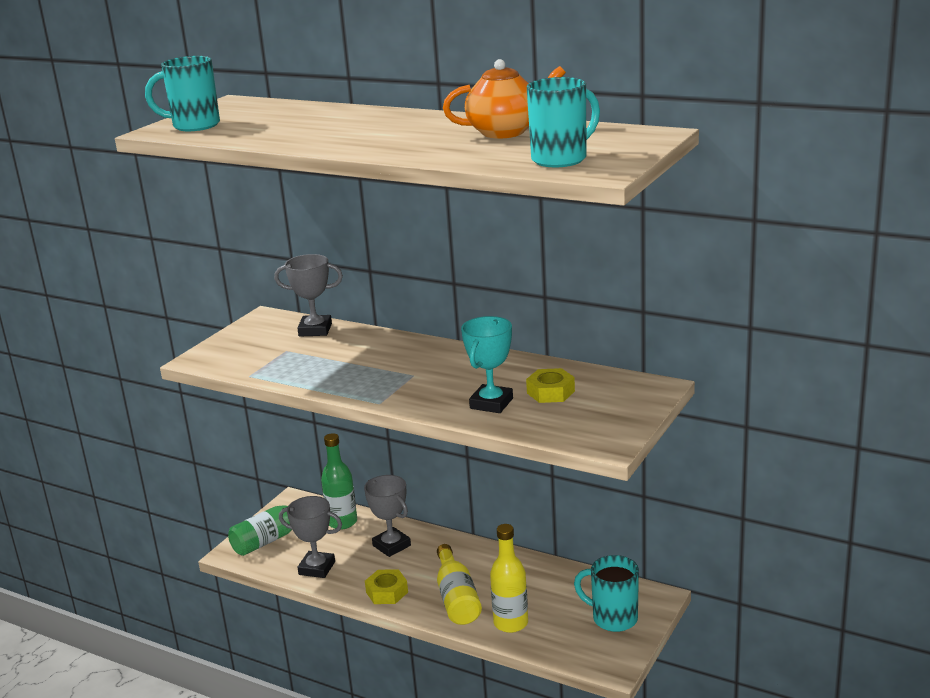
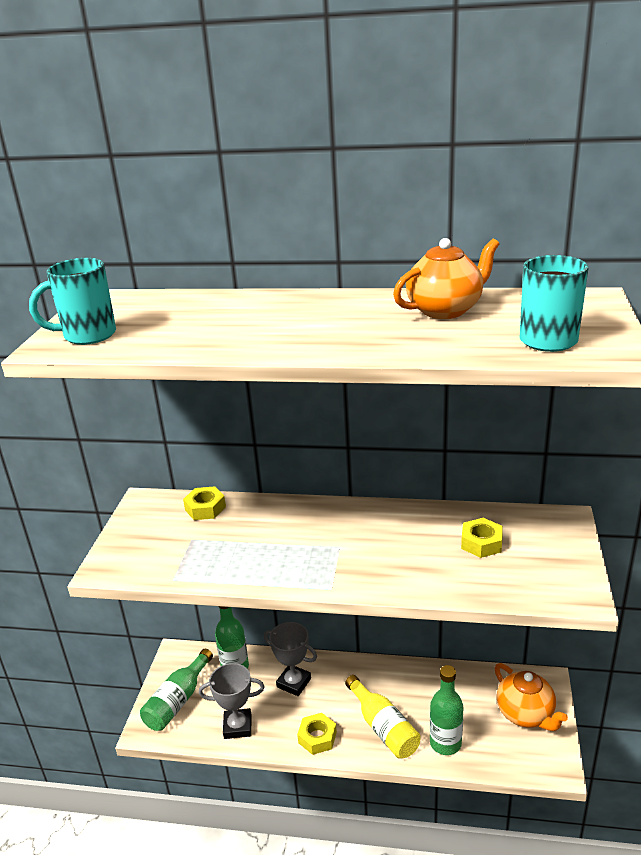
camera: 20 degrees left, 5 degrees up
(315, 330) = (205, 508): grey trophy -> yellow nut
(491, 403) = (438, 567): turquoise trophy -> none
(511, 623) = (445, 743): yellow bottle -> green bottle
(613, 618) = (526, 714): turquoise mug -> orange teapot

